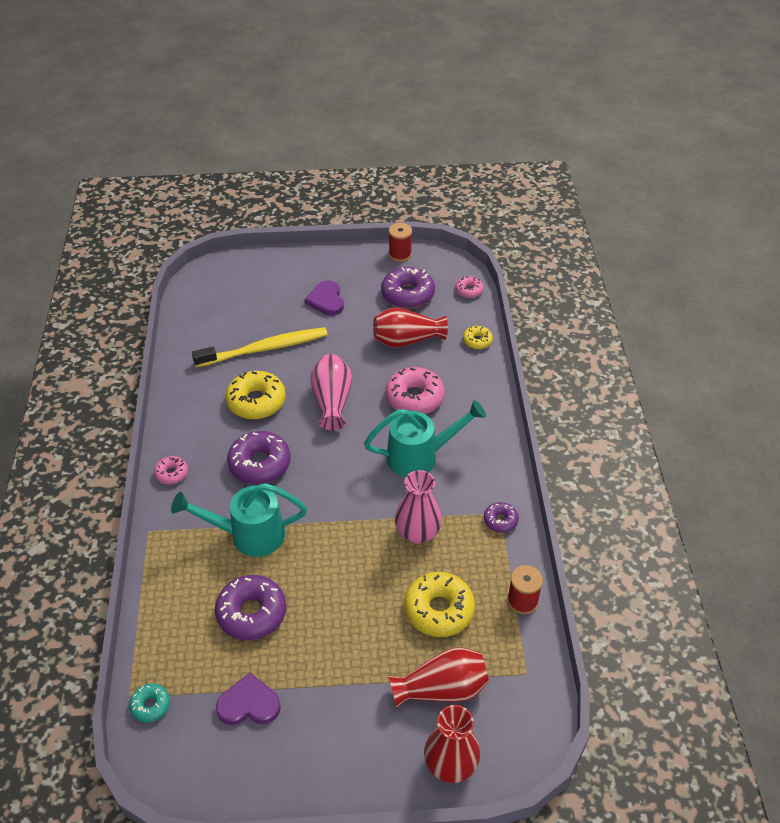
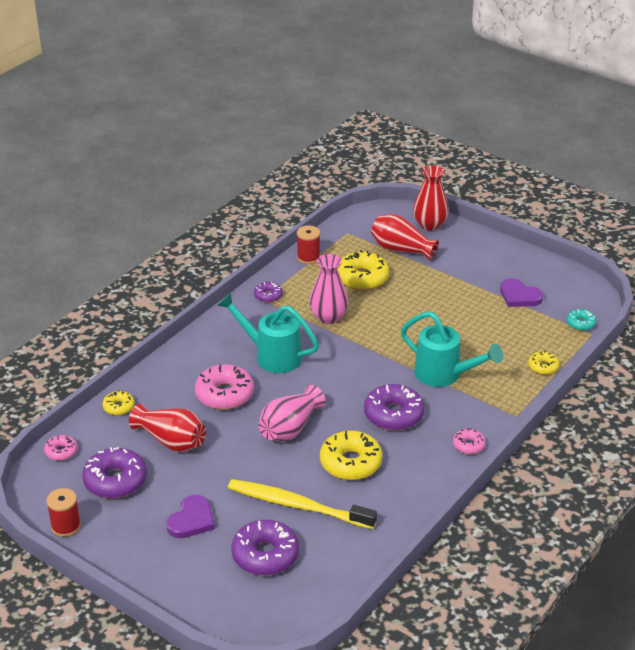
camera: 140 degrees left, 10 degrees down
(157, 609) = (543, 367): none -> yellow donut
(251, 613) = (480, 334): purple donut -> purple donut (265, 555)

